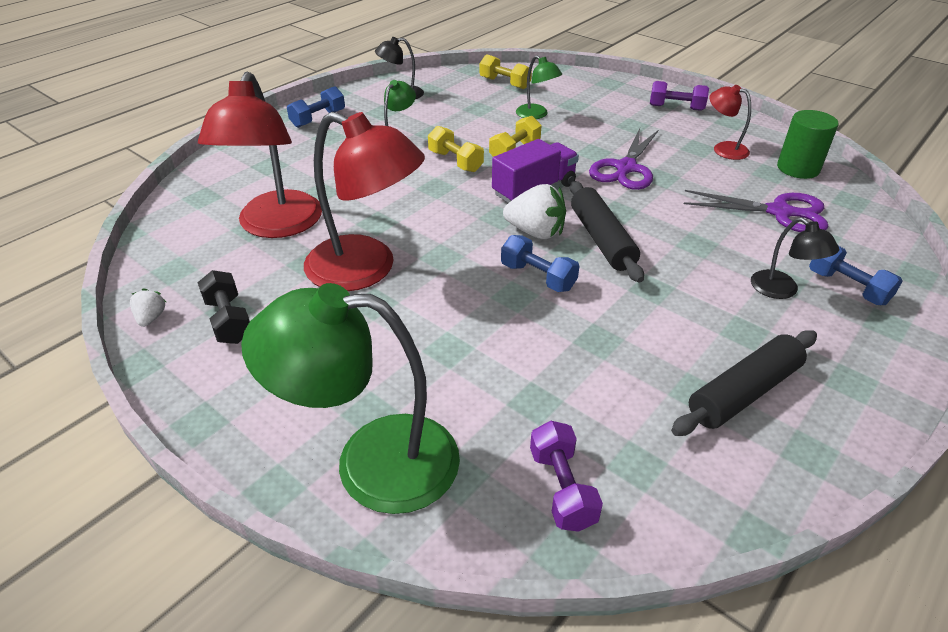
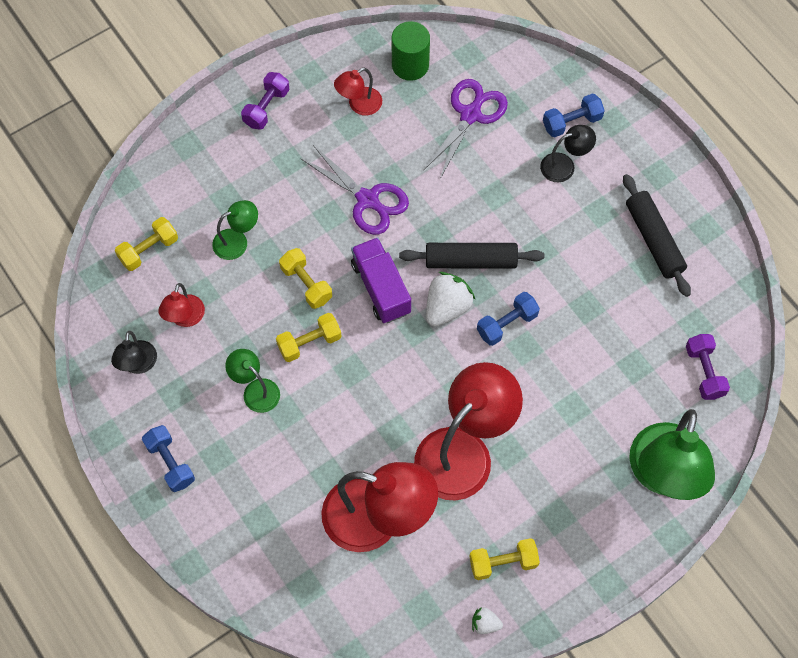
camera: 75 degrees left, 25 degrees up
(229, 320) = (503, 563): black dumbbell -> yellow dumbbell
(451, 105) = (185, 318): none -> red lamp
(562, 488) = (704, 372): purple dumbbell -> purple dumbbell turned 75 degrees clockwise

